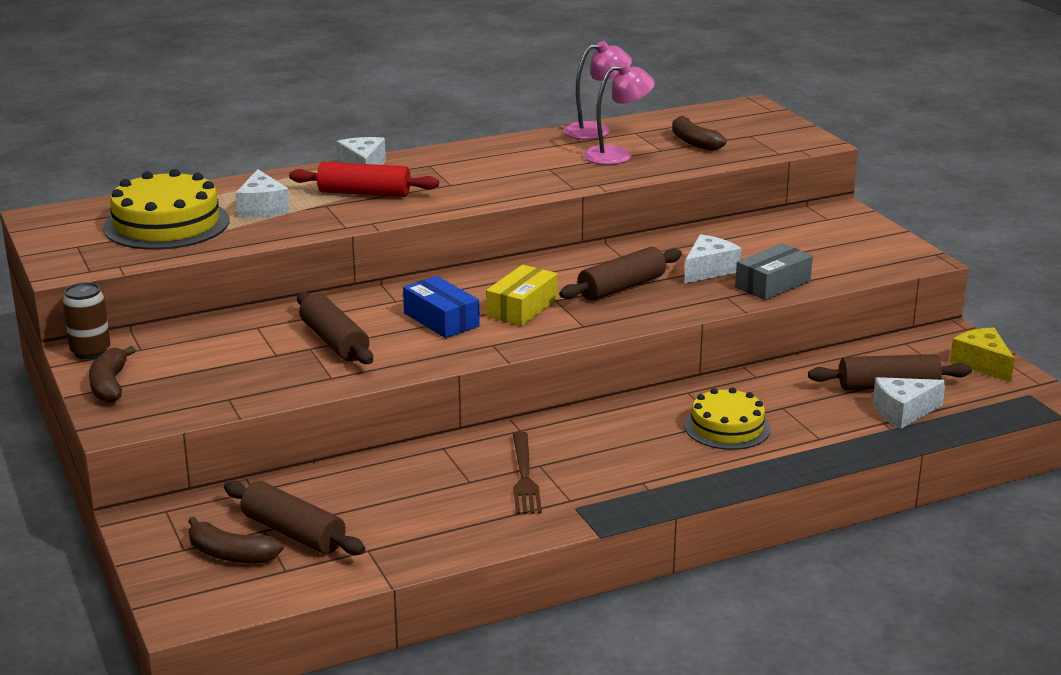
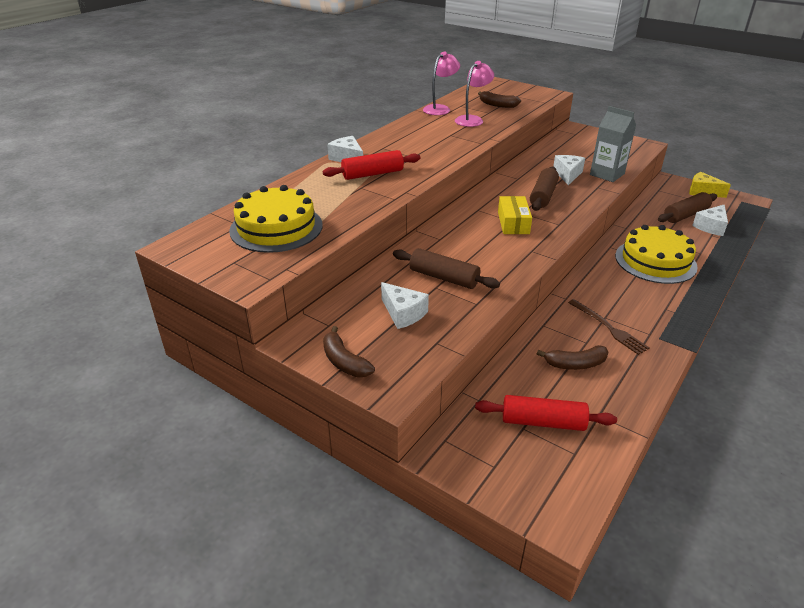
camera: 30 degrees left, 10 degrees up
(90, 352) = (296, 339): brown can -> none
(230, 554) = (528, 457): brown banana -> brown banana (575, 364)
(262, 208) = (324, 199): white cheese -> white cheese (403, 313)
(293, 533) = (543, 422): brown rolling pin -> red rolling pin
(441, 320) = (482, 243): blue box -> none
(727, 427) = (655, 261): yellow cake -> yellow cake, size x1.56
(773, 284) = (607, 174): grey box -> grey carton

